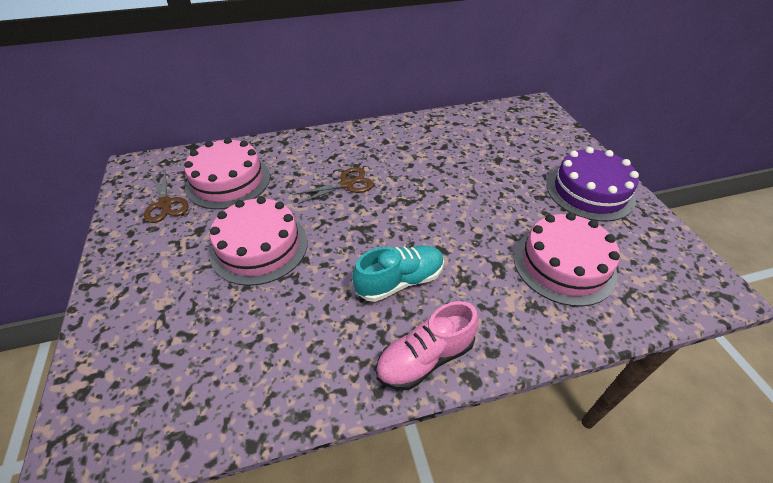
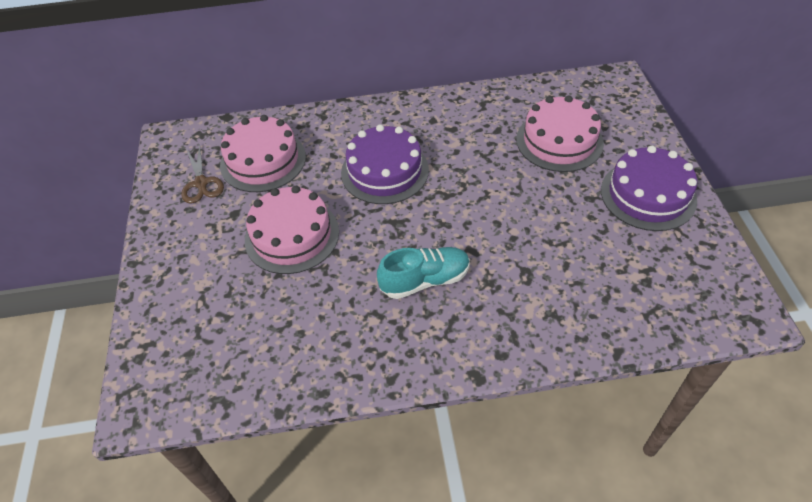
camera: 10 degrees right, 5 degrees up
(347, 184) = (384, 171): brown scissors -> purple cake
(425, 358) = (437, 355): pink shoe -> none
(564, 264) = (594, 275): pink cake -> pink cake (559, 141)

